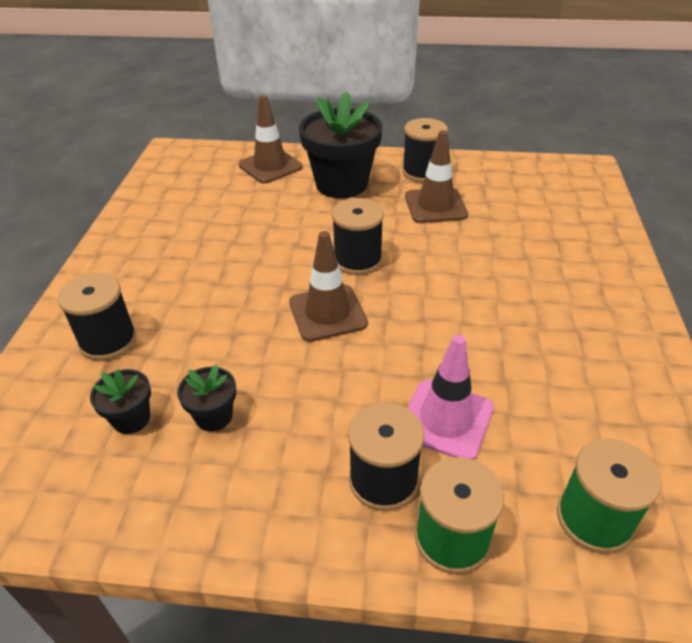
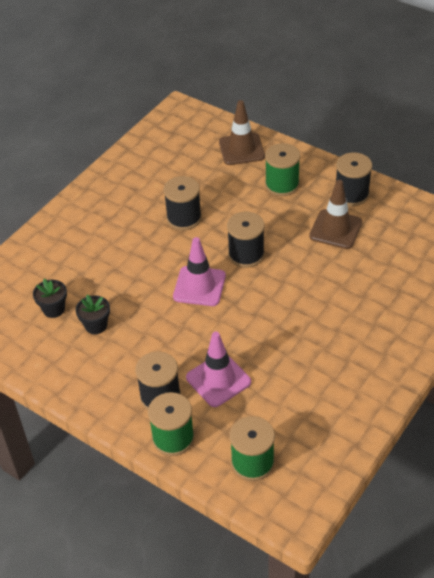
camera: 30 degrees right, 5 degrees up
(108, 340) = (64, 255): black spool -> black spool (184, 218)
(327, 313) = (199, 286): brown traffic cone -> pink traffic cone
(341, 184) = (282, 185): black flower pot -> green spool

